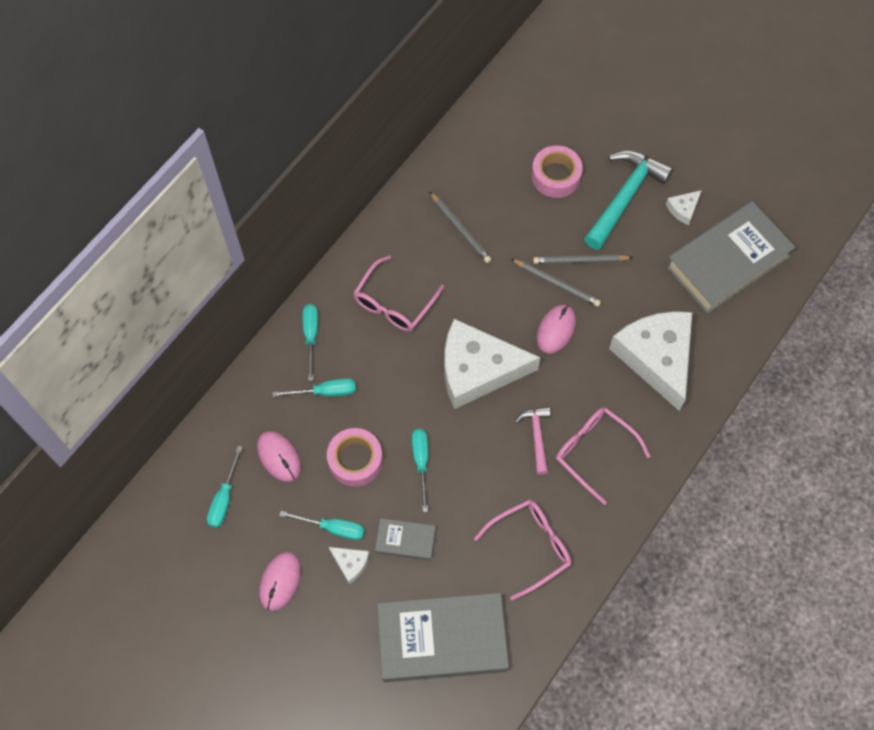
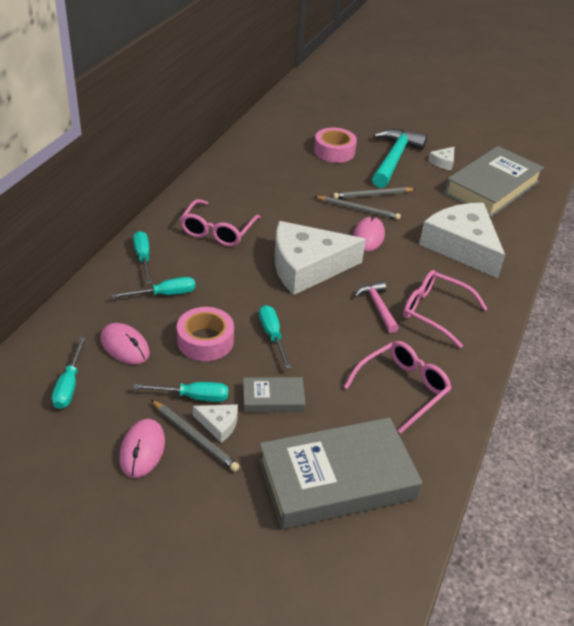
camera: 15 degrees left, 25 degrees down
(460, 229) = (264, 184): grey pencil -> grey pencil (195, 437)

